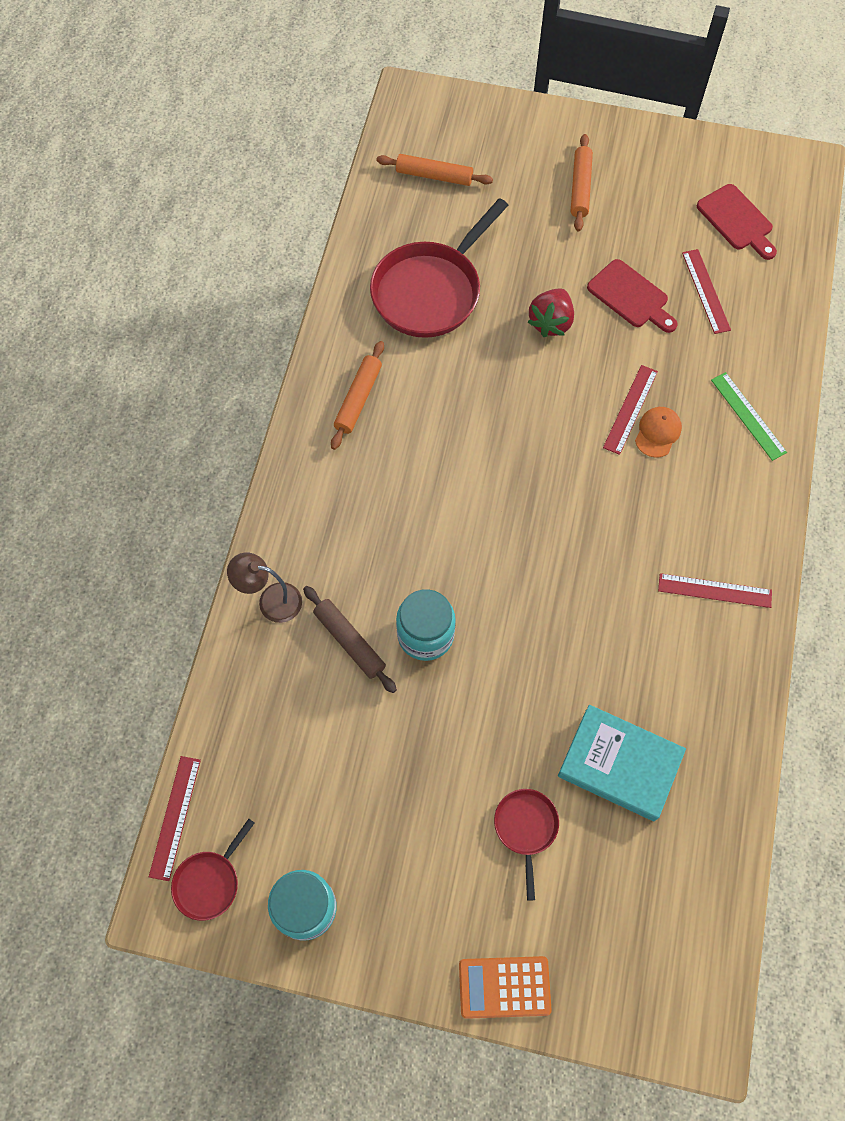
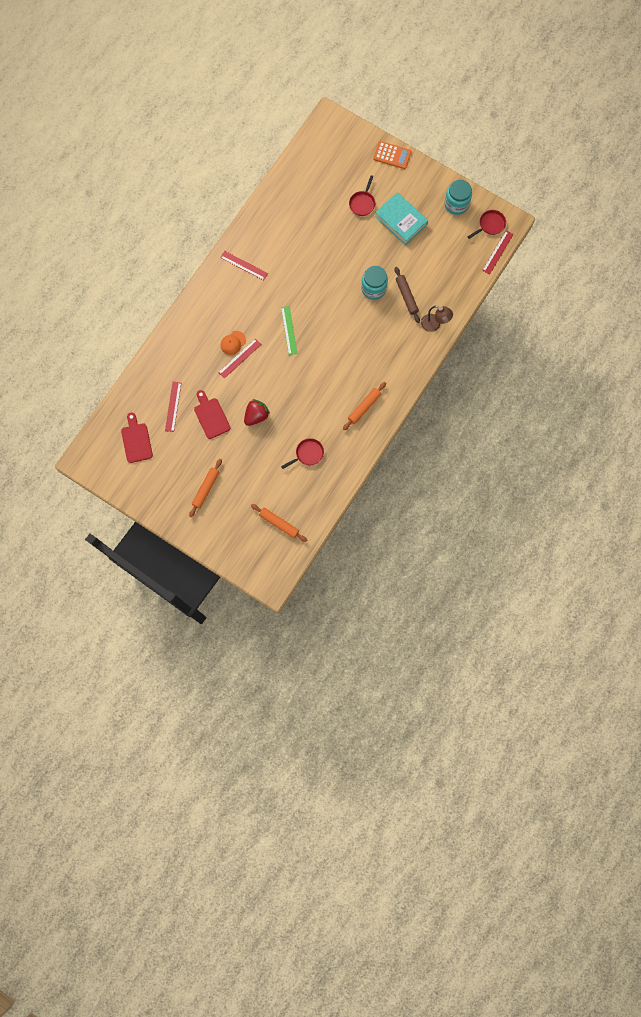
camera: 160 degrees left, 10 degrees up
(430, 291) = (308, 454): red pan -> red pan, size x0.49
(619, 764) = (316, 213): turquoise book -> turquoise book (401, 221)
(748, 416) = (188, 336): green ruler -> green ruler (289, 330)

